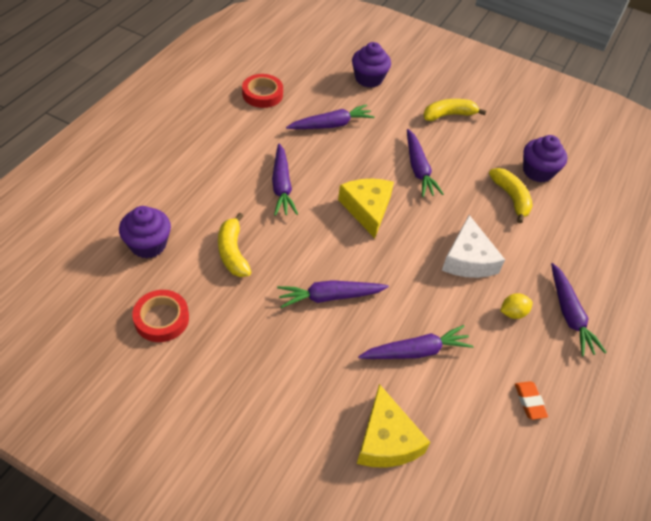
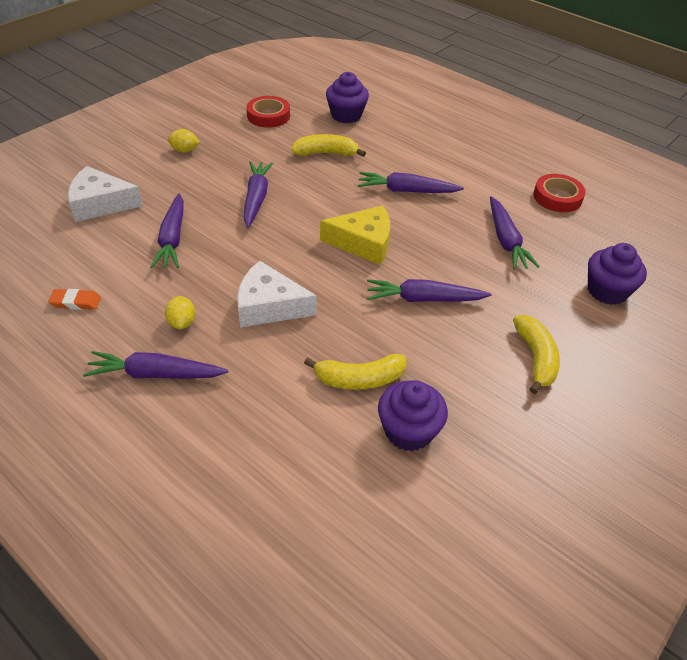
camera: 105 degrees right, 5 degrees down
(258, 387) = (184, 150): none -> yellow lemon
(386, 440) = (100, 204): yellow cheese -> white cheese

